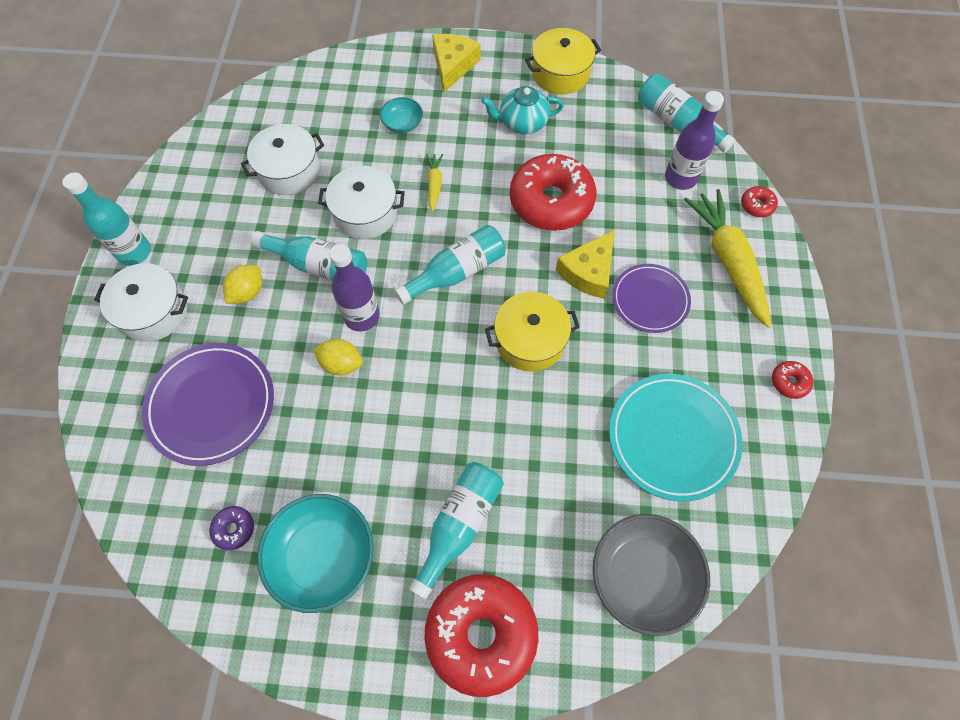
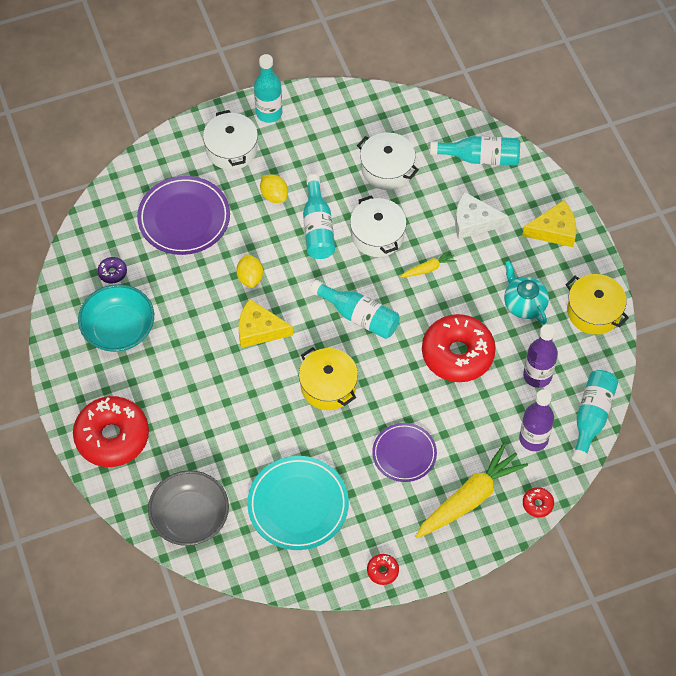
camera: 65 degrees right, 5 degrees down
(247, 292) = (274, 195): yellow lemon -> yellow lemon turned 45 degrees clockwise
(362, 316) = (292, 273): purple bottle -> purple bottle (537, 376)
(402, 124) = (473, 221): turquoise bowl -> white cheese
(459, 525) = (173, 396): turquoise bottle -> turquoise bottle (480, 158)
(588, 272) = (406, 403): yellow cheese -> yellow cheese (259, 330)

